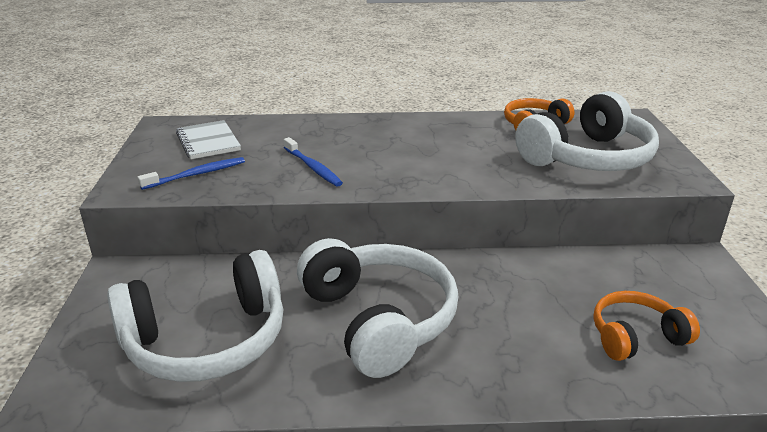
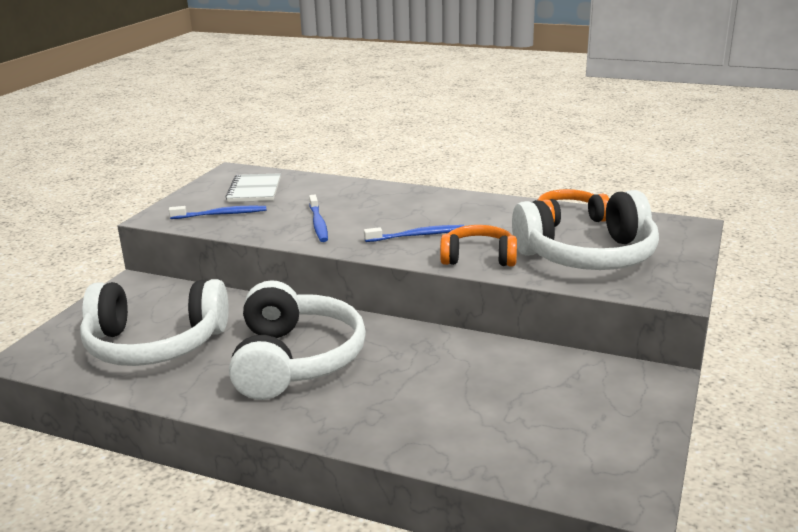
camera: 25 degrees right, 5 degrees down
(421, 163) = (417, 235): none -> blue toothbrush
(635, 336) = (508, 425): orange headphones -> orange headphones (478, 258)

